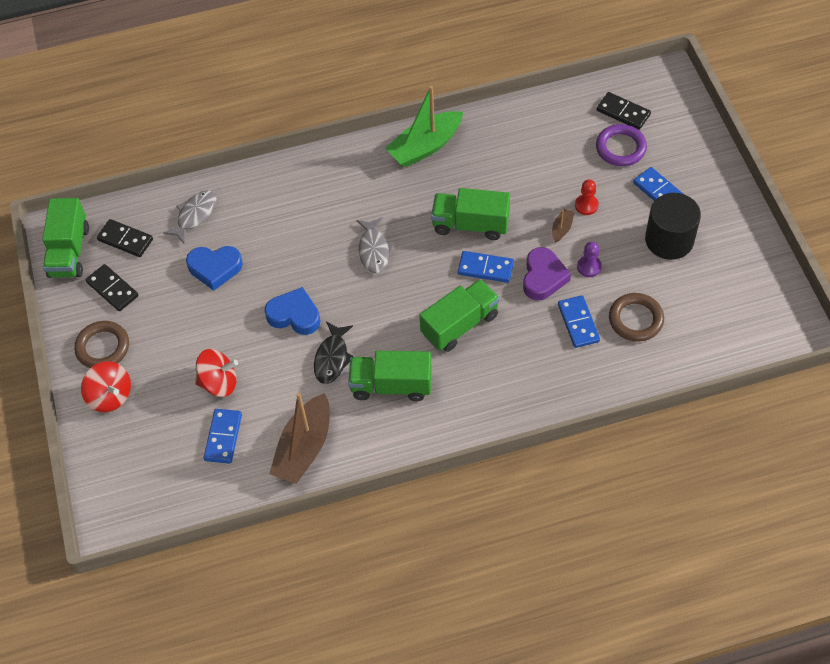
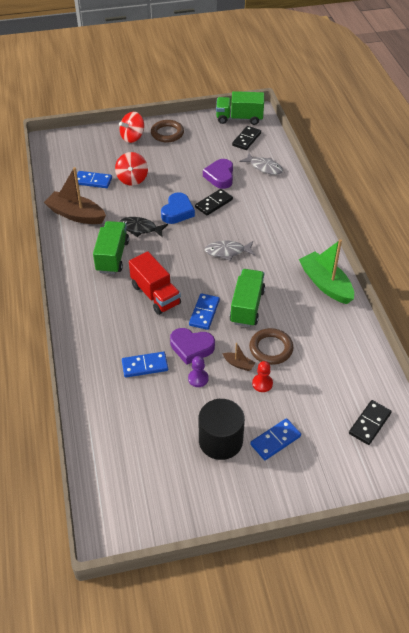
camera: 90 degrees right, 10 degrees down
(112, 289) = (209, 135): black domino -> black domino (214, 203)
(215, 268) = (220, 176): blue heart -> purple heart
(460, 324) = (155, 295): green truck -> red truck
(620, 148) = (326, 416): purple ring -> none
(635, 319) = (141, 405): brown ring -> brown ring (271, 348)

